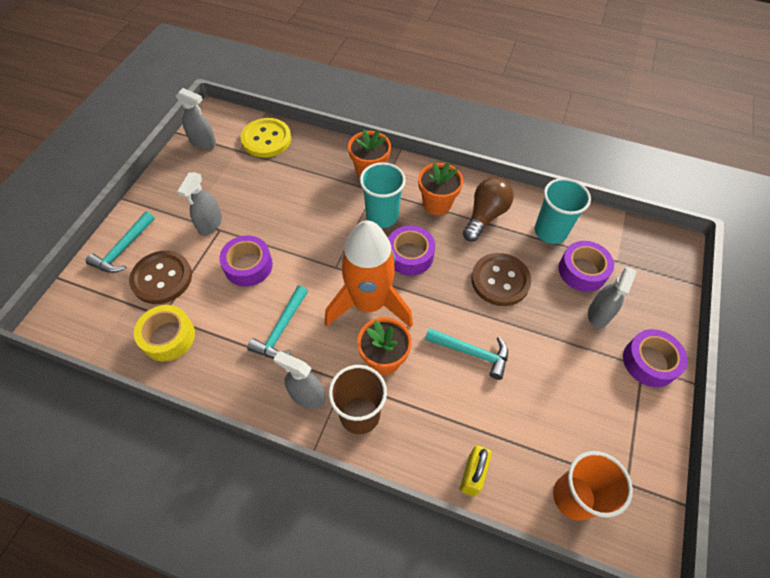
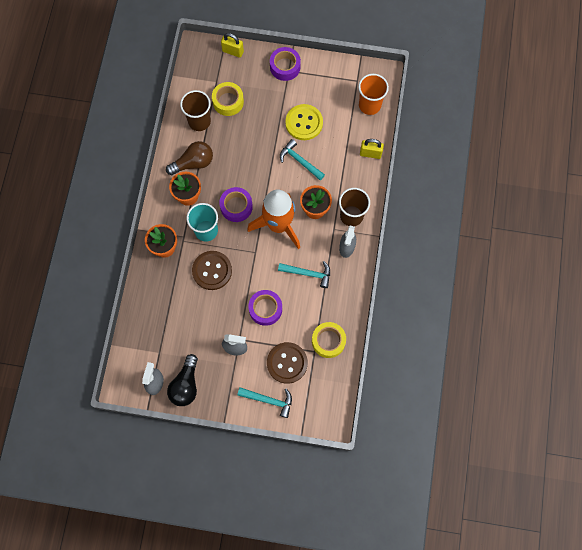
camera: 100 degrees left, 15 degrees up
(187, 169) = (185, 385): none -> black light bulb
(266, 139) = (143, 334): yellow button -> yellow button (304, 123)
(471, 353) = (300, 161): turquoise hammer -> turquoise hammer turned 60 degrees counterclockwise
(485, 216) = (193, 163): brown light bulb -> brown light bulb turned 135 degrees clockwise
(500, 280) = (245, 149): brown button -> brown button (212, 271)
(550, 231) = (199, 121): turquoise cup -> brown cup
(582, 271) = (228, 102): purple tape -> yellow tape
(599, 314) = (258, 92): grey spray bottle -> none
(672, 290) = (233, 51): none -> yellow padlock

